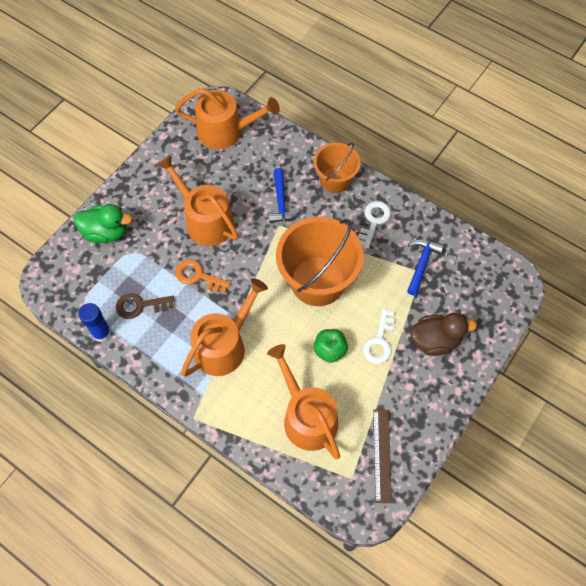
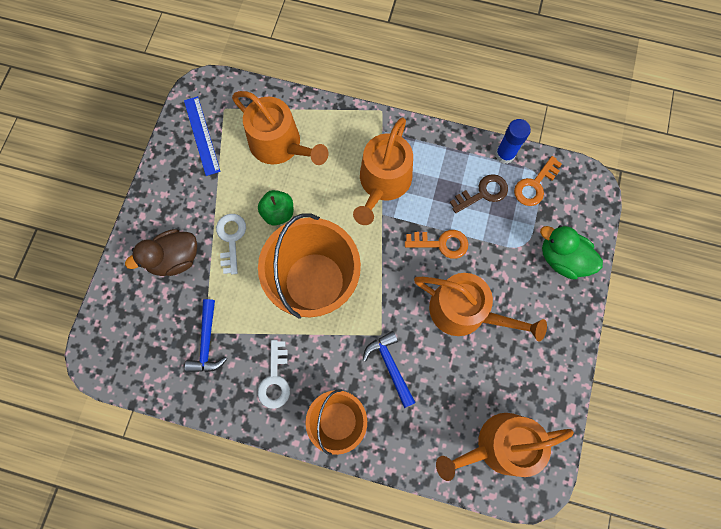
camera: 160 degrees right, 10 degrees up
(92, 297) = (534, 185): none -> orange key
(106, 232) = (562, 258): green duck -> green duck turned 45 degrees clockwise
(382, 455) = (201, 135): brown ruler -> blue ruler

